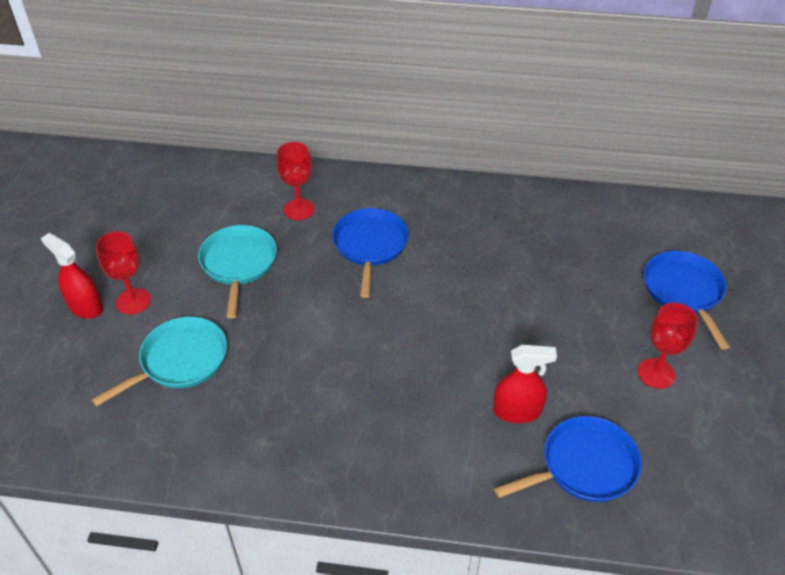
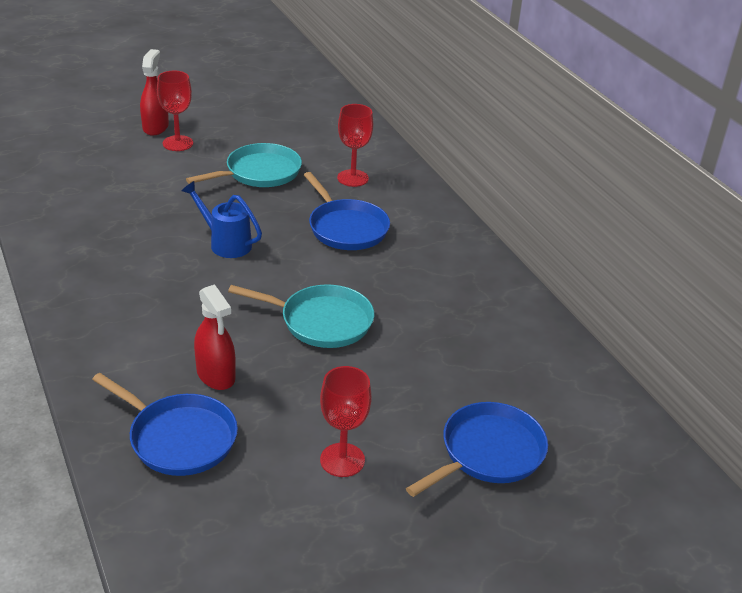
camera: 55 degrees right, 10 degrees down
(180, 361) = (135, 184): turquoise pan -> turquoise pan (322, 321)
(334, 332) = (225, 243): none -> blue watering can
(370, 246) = (346, 228): blue pan -> blue pan turned 90 degrees clockwise

